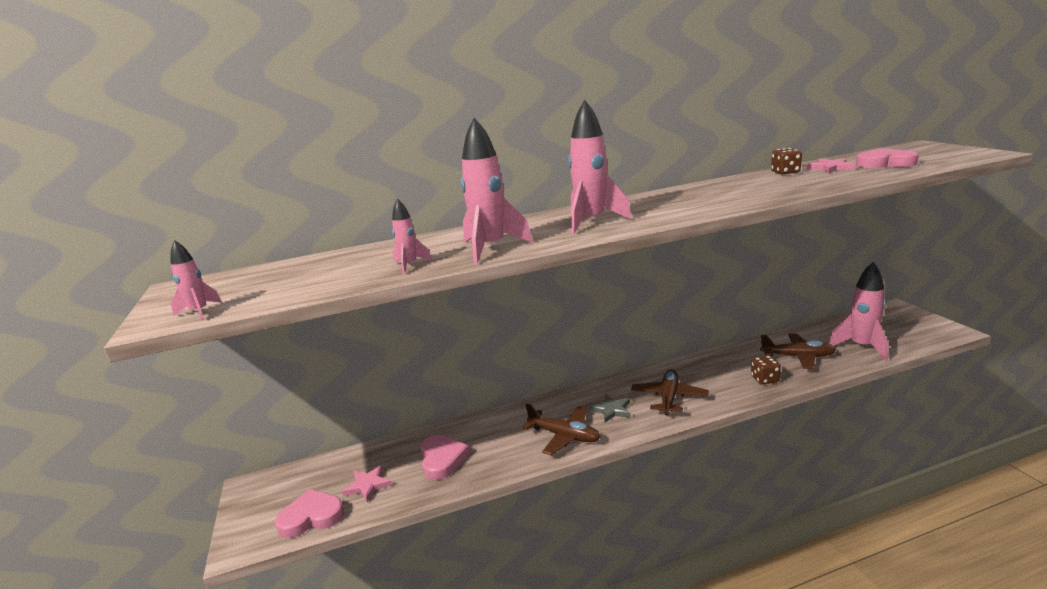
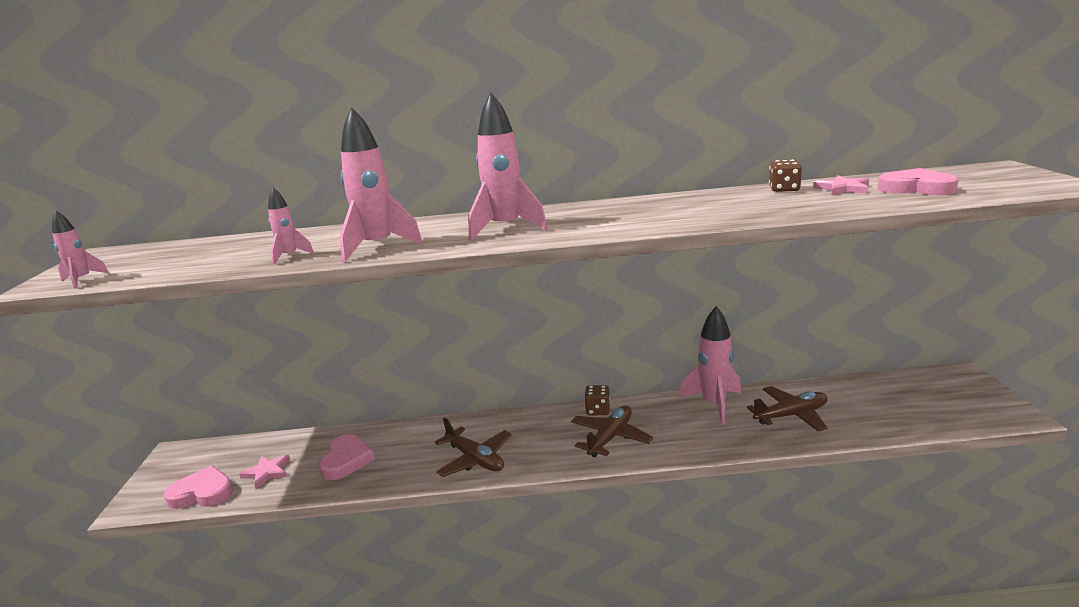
camera: 15 degrees right, 0 degrees up
(611, 410) = (541, 440): grey star -> none
(764, 379) = (732, 435): brown dice -> brown dice (598, 410)
(798, 356) = (791, 415): brown plane -> brown plane turned 45 degrees counterclockwise
(861, 347) = (879, 416): pink rocket -> pink rocket (713, 404)

